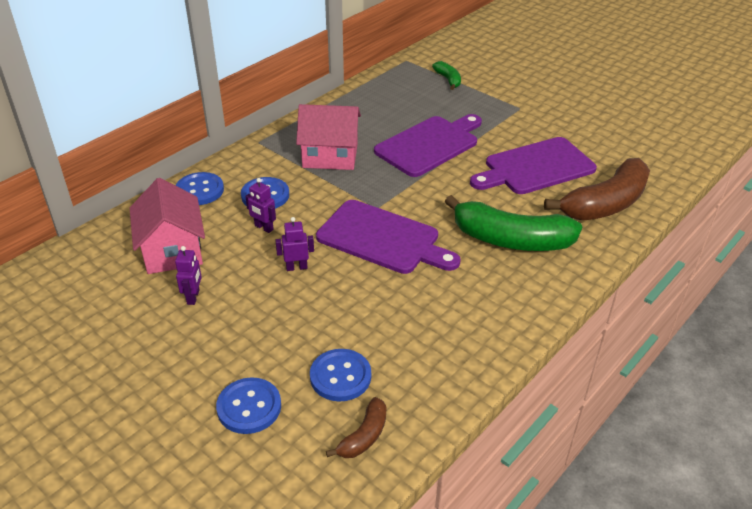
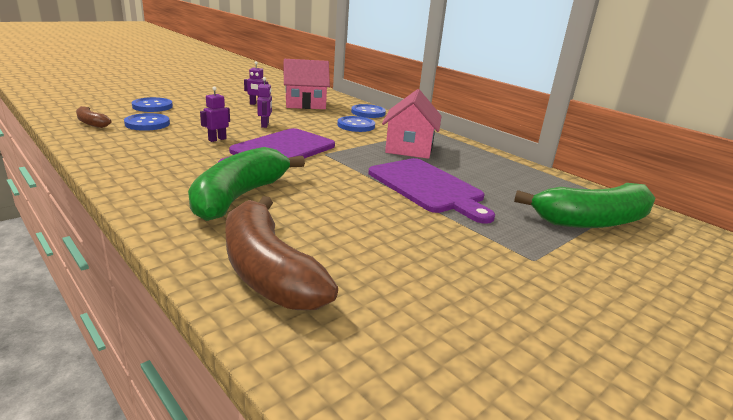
camera: 95 degrees right, 15 degrees down
(263, 228) = (316, 122): purple robot -> purple robot (217, 139)
(448, 80) = (592, 221): green banana -> green banana, size x2.11
(535, 167) = (372, 238): purple cutting board -> none

